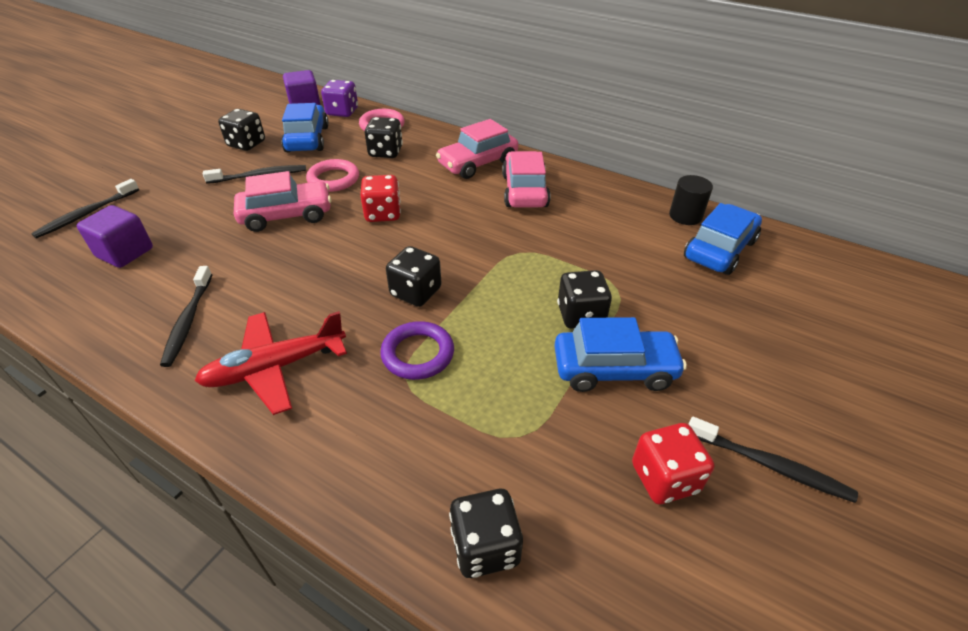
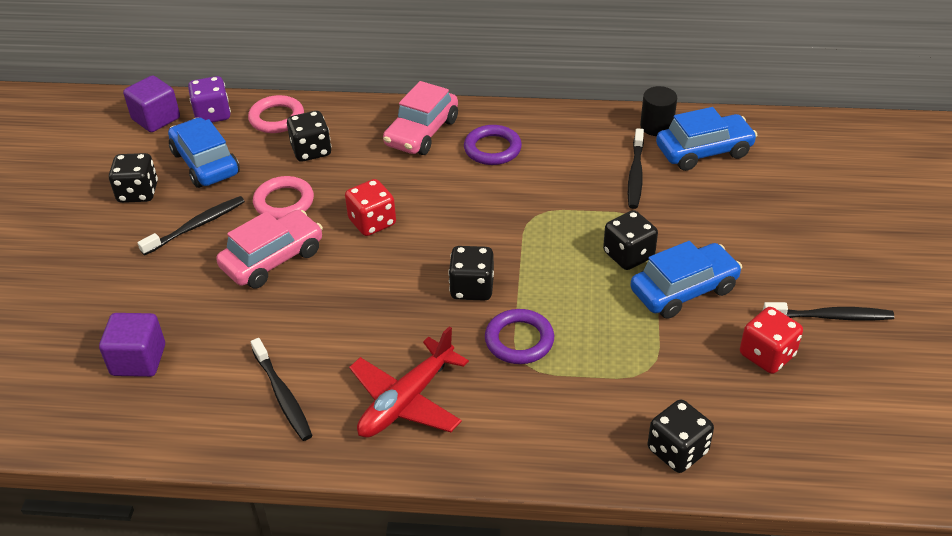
camera: 25 degrees left, 0 degrees up
(87, 214) = (41, 338): black toothbrush -> black toothbrush (635, 174)
(524, 191) = (492, 149): pink car -> purple ring
(719, 249) = (704, 151): blue car -> blue car turned 60 degrees clockwise

